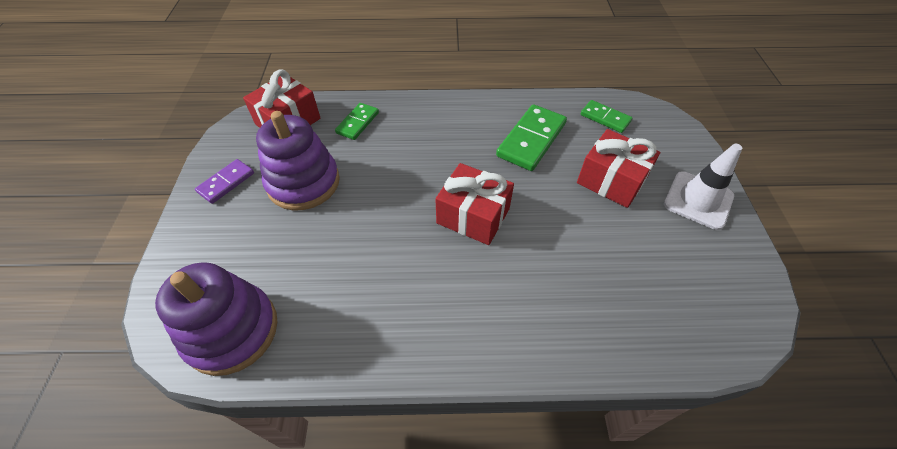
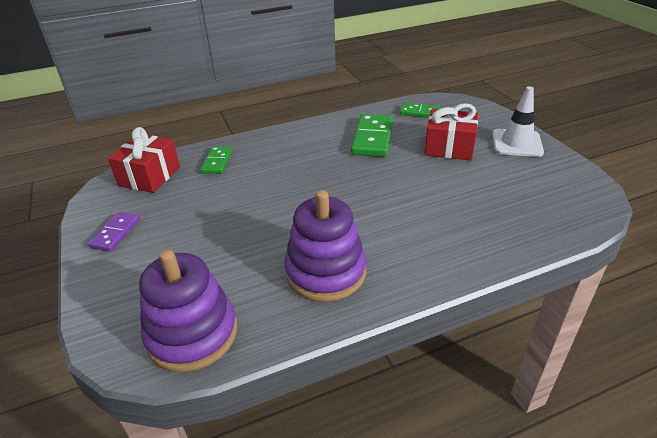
camera: 20 degrees left, 15 degrees down
(303, 183) = (193, 214): purple stacking toy -> purple stacking toy (325, 272)
(473, 216) = (358, 196): red gift -> none

